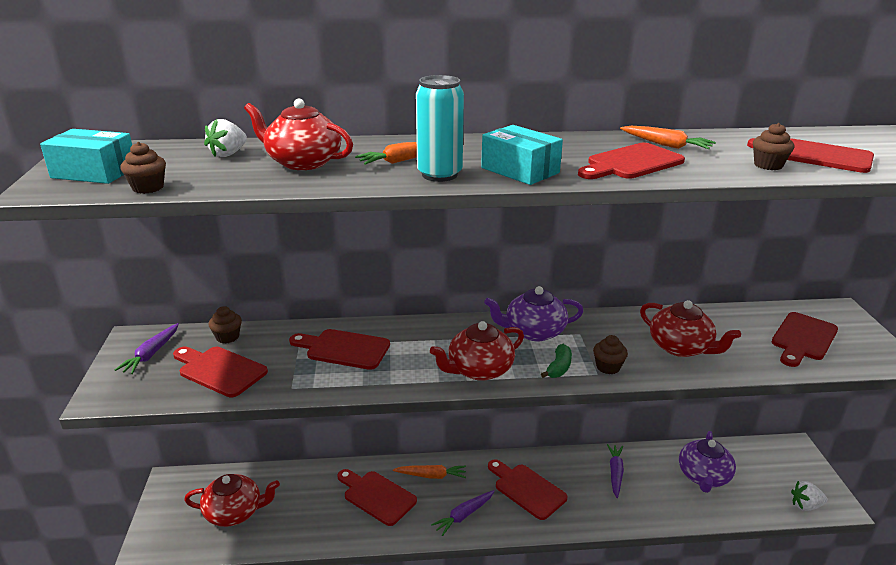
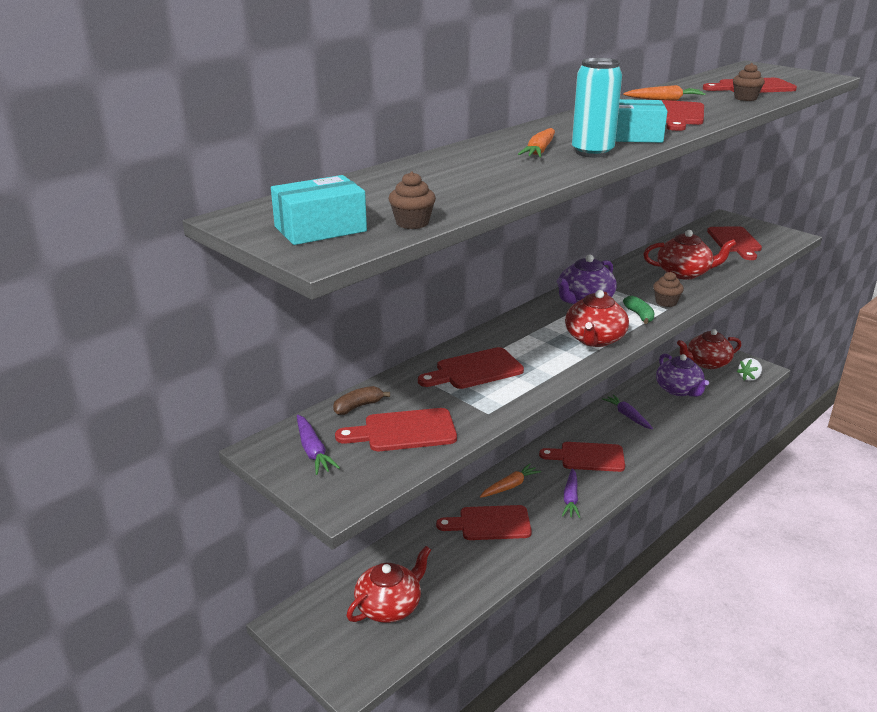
camera: 40 degrees left, 0 degrees up
(227, 337) = (358, 406): brown cupcake -> brown banana
(228, 154) = (392, 183): white strawberry -> none
(302, 162) = (472, 172): red teapot -> red teapot (707, 363)

